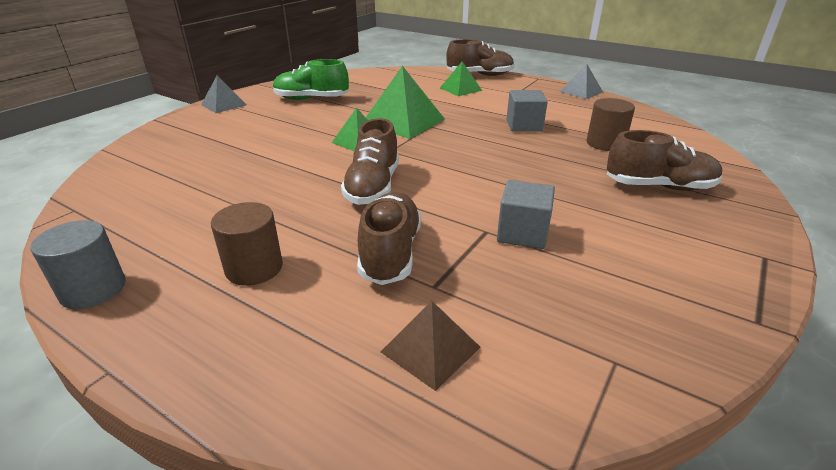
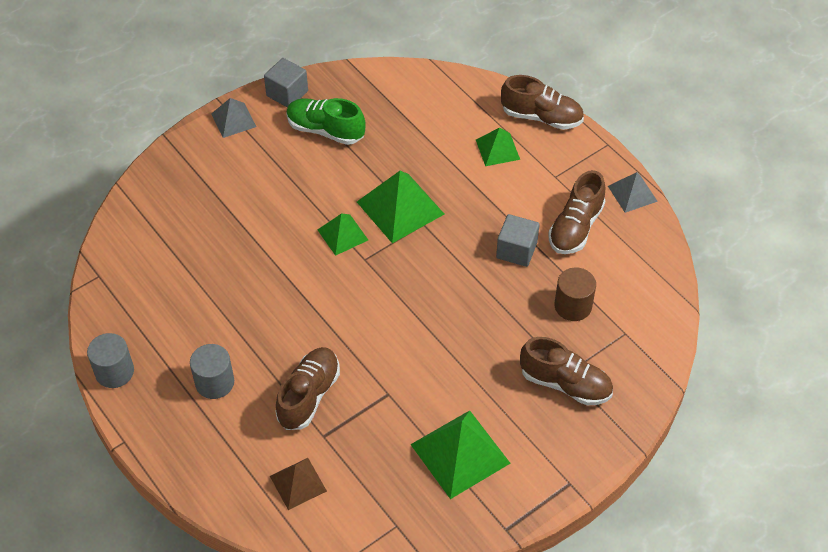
camera: 20 degrees right, 20 degrees up
(254, 268) = (214, 382): brown cylinder -> grey cylinder
(373, 187) = (327, 312): brown shoe -> brown shoe (575, 227)
(522, 233) = (413, 405): grey cube -> grey cube (287, 93)
(618, 261) = (460, 453): none -> green pyramid

